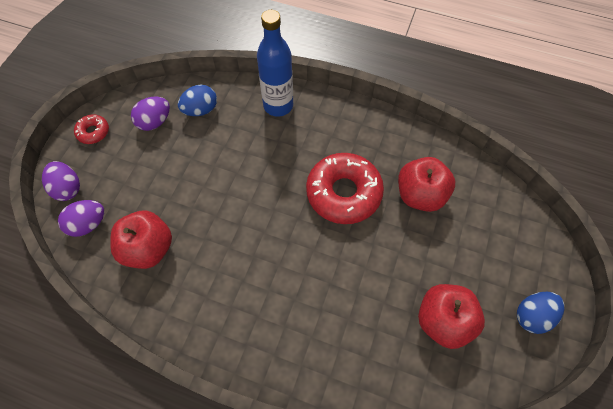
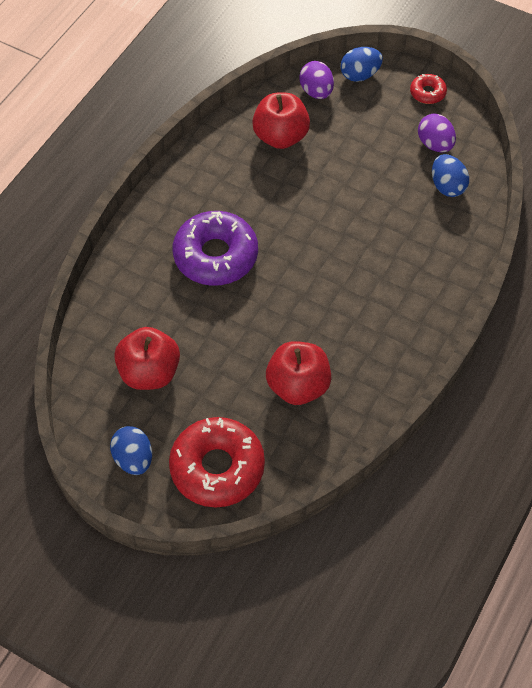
camera: 100 degrees right, 5 degrees down
(68, 188) = (360, 75): purple egg -> blue egg
(278, 105) = (446, 262): blue bottle -> none
(301, 285) = (216, 256): none -> purple donut
(343, 193) = (314, 310): red donut -> red donut (217, 467)

